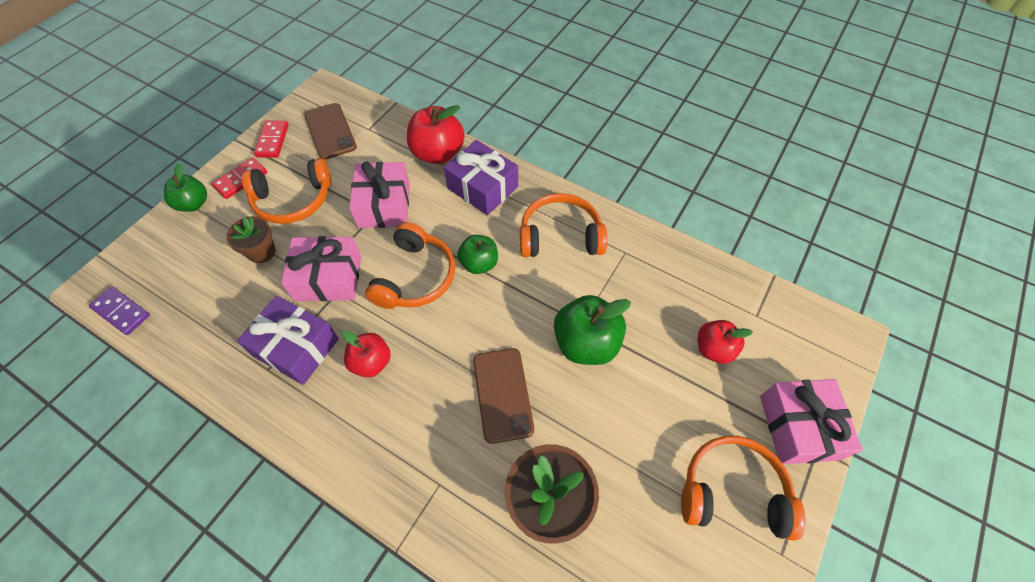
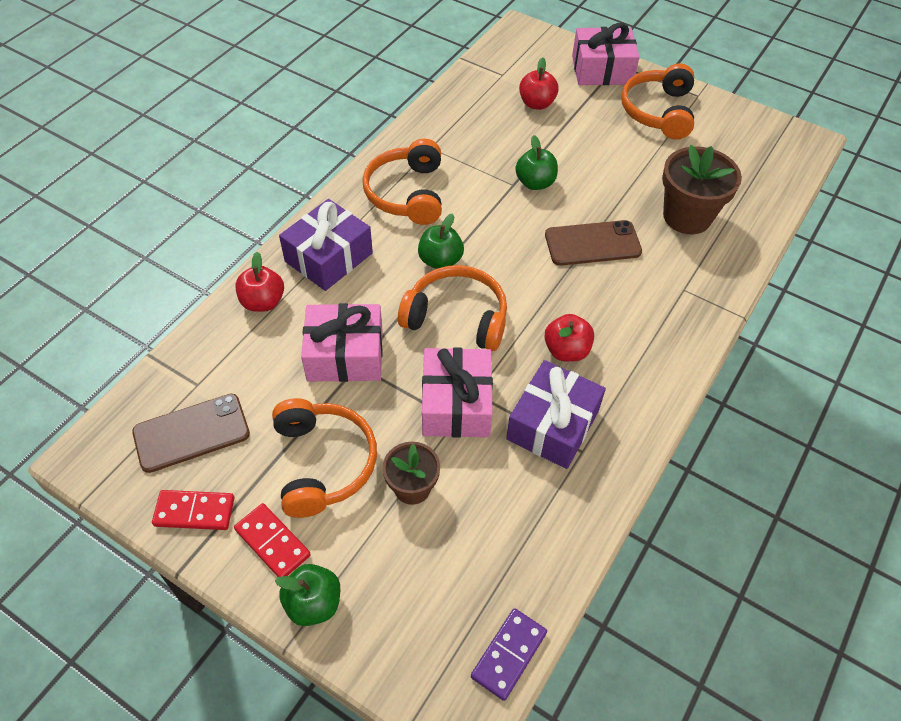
camera: 90 degrees left, 5 degrees down
(438, 153) = (263, 302): red apple -> red apple, size x0.63
(586, 343) = (535, 183): green apple -> green apple, size x0.63

